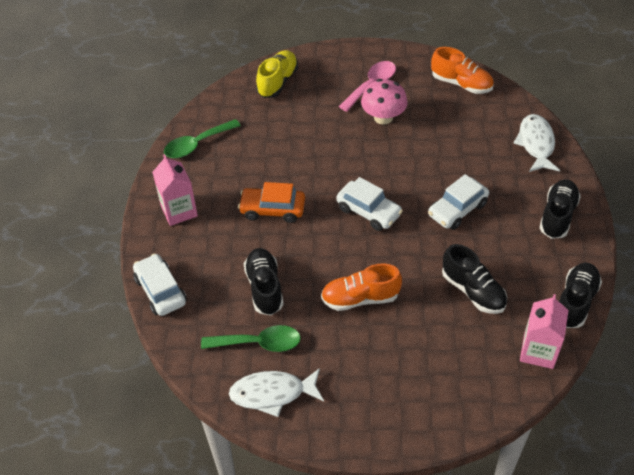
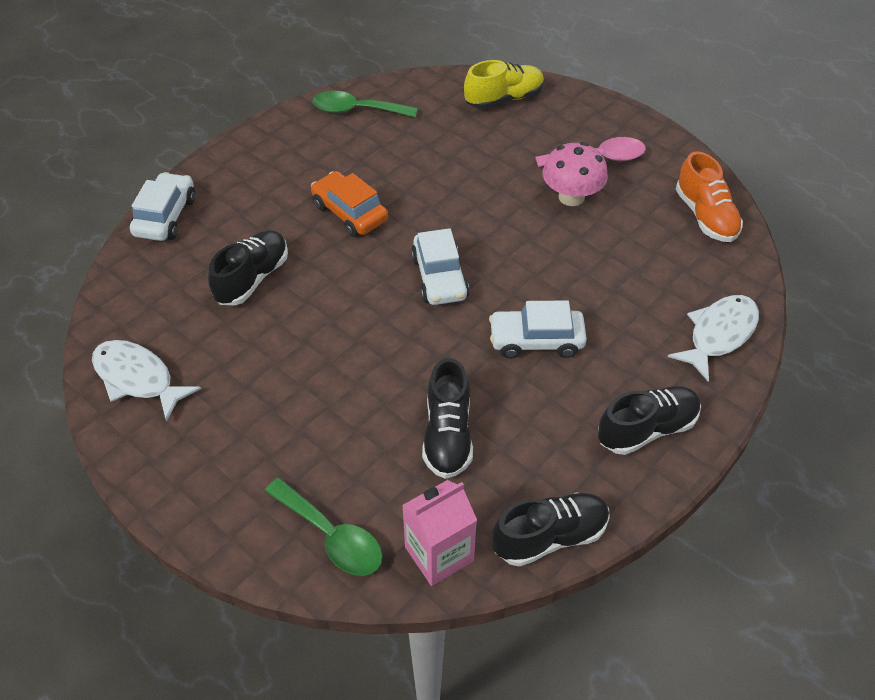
camera: 40 degrees right, 0 degrees up
(179, 211) = (267, 158): pink carton -> none
(259, 343) = (184, 324): green spoon -> green spoon (332, 536)
(360, 298) = (325, 354): orange shoe -> none

